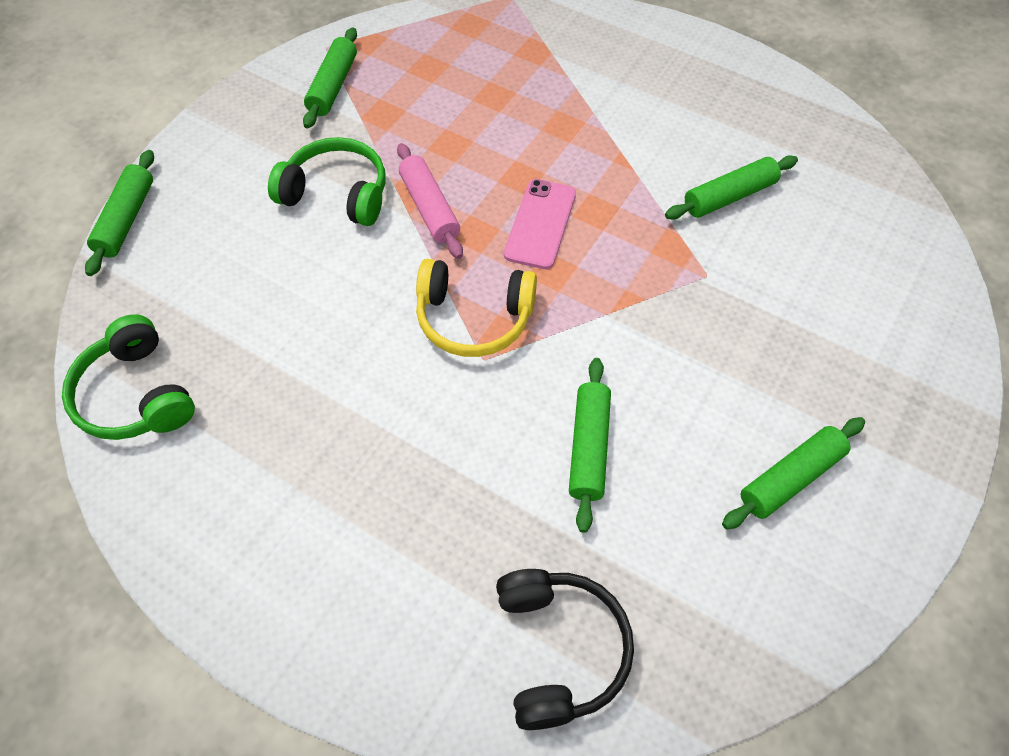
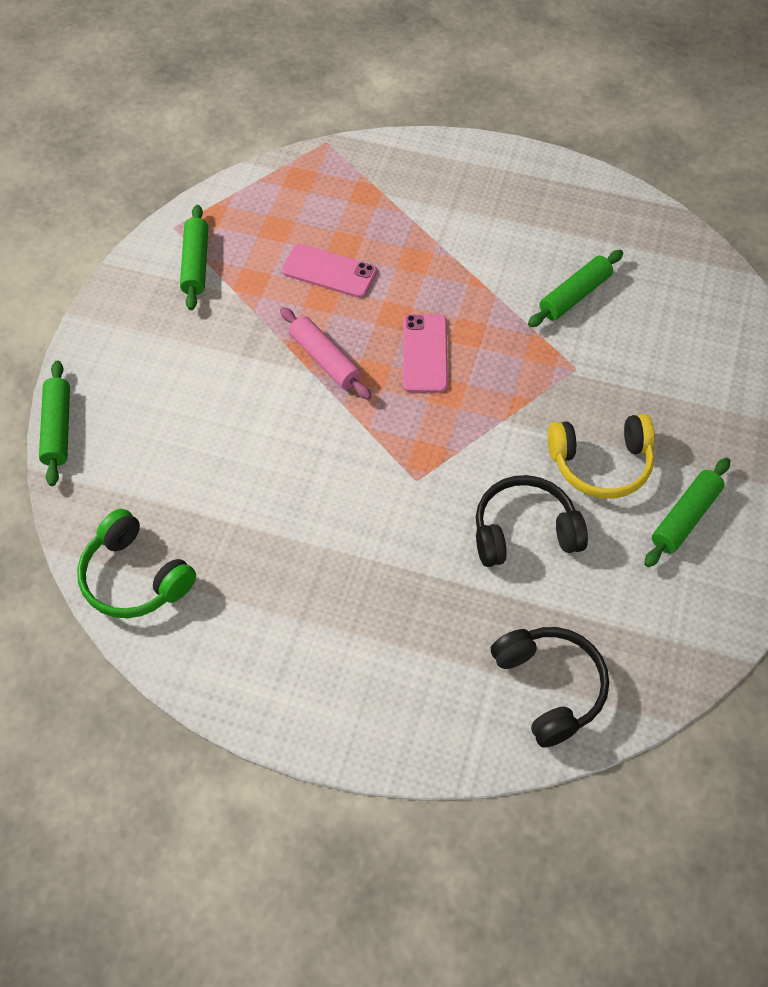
camera: 15 degrees left, 0 degrees up
(337, 194) = (238, 364): green headphones -> none
(467, 119) = (329, 271): none -> pink phone
(474, 318) = (396, 447): yellow headphones -> yellow headphones (601, 464)
(589, 448) = (524, 531): green rolling pin -> black headphones

